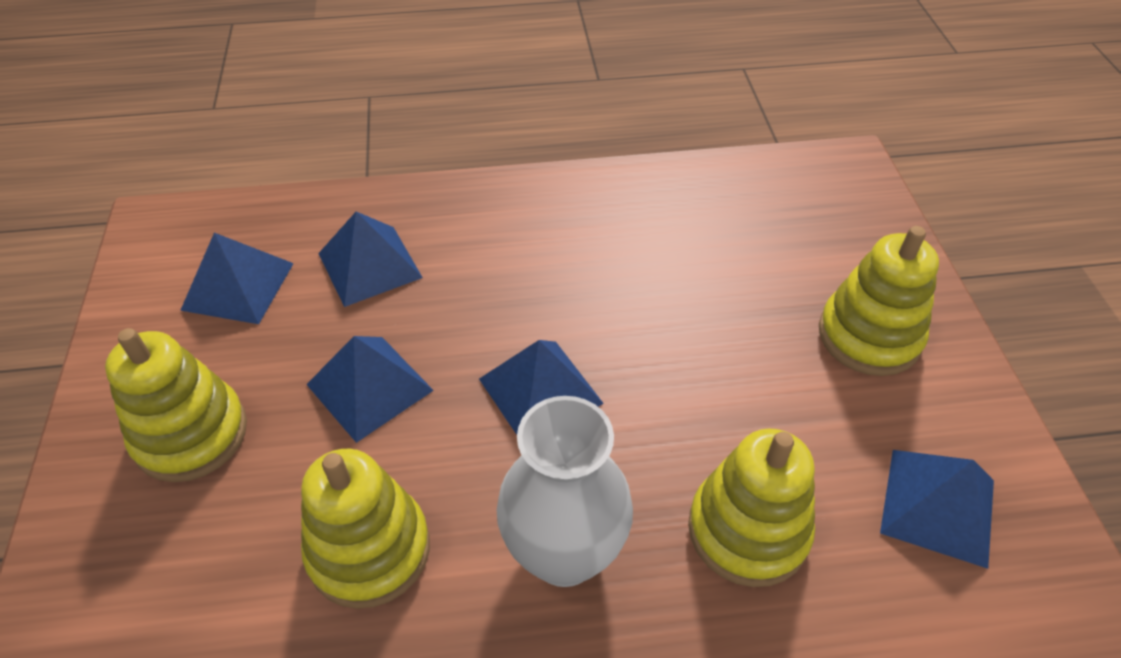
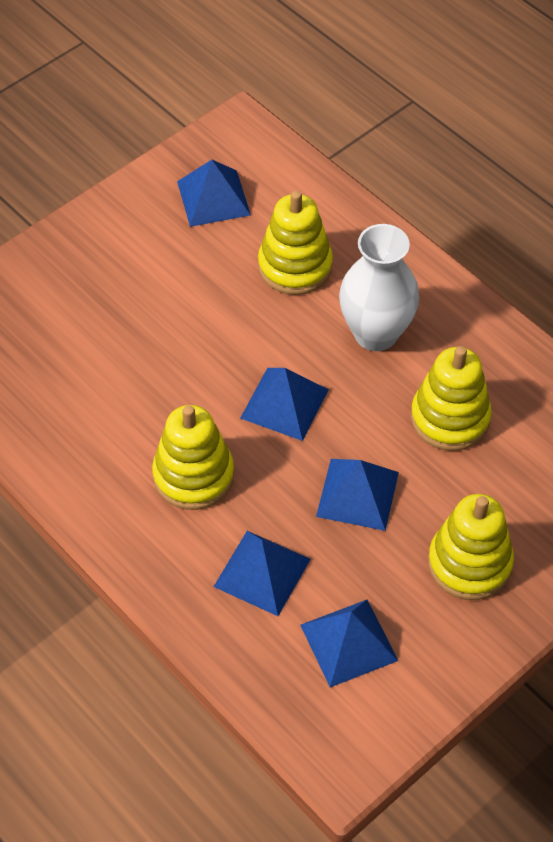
camera: 125 degrees left, 5 degrees up
(869, 336) = (106, 264): yellow stacking toy -> yellow stacking toy (193, 476)

